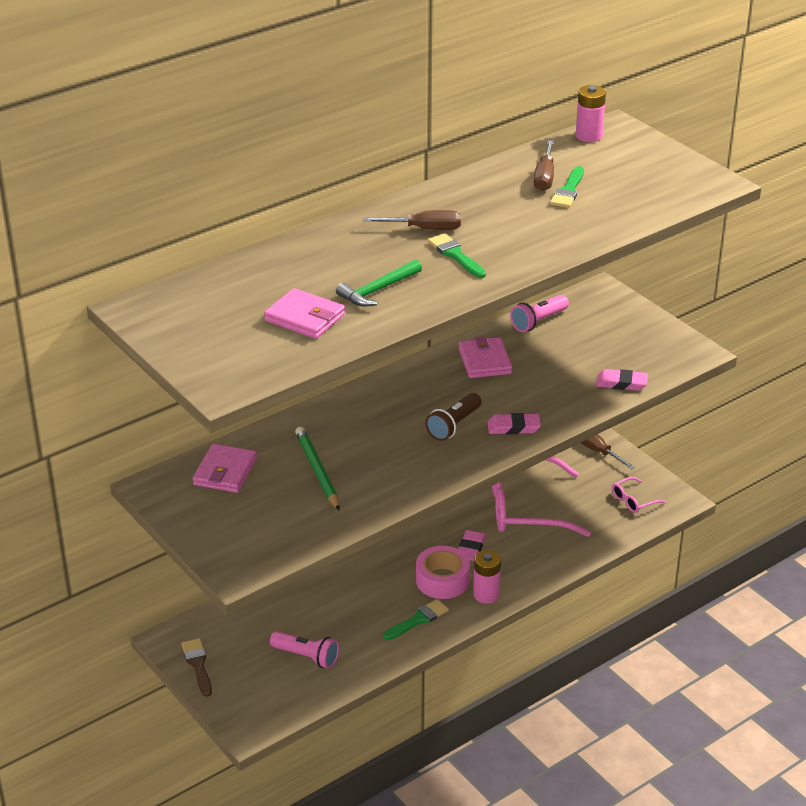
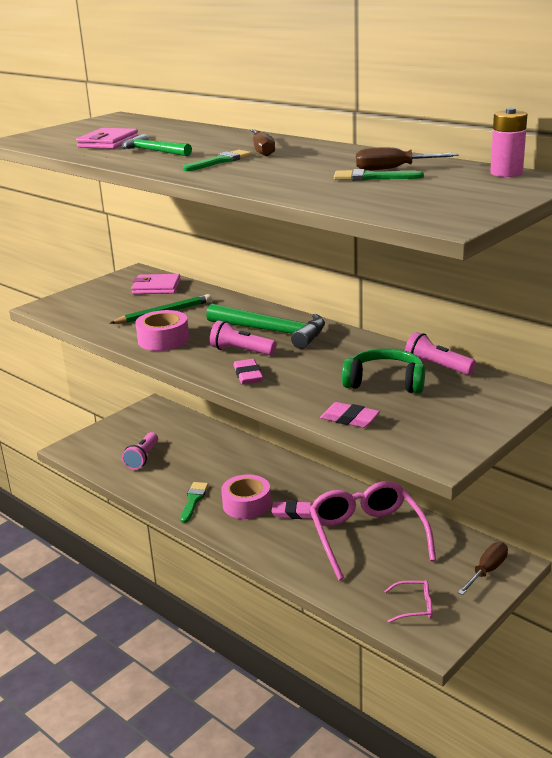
camera: 80 degrees right, 10 degrees down
(198, 665) = (129, 419): brown brush -> none
(398, 475) = (163, 340): none -> pink tape
(413, 400) = (272, 331): none -> green hammer
(418, 620) = (193, 500): green brush -> green brush turned 120 degrees counterclockwise
(454, 425) = (241, 351): brown flashlight -> pink flashlight
(485, 361) = (350, 351): pink wallet -> none
(486, 594) = (234, 530): pink battery -> none
(558, 353) = (385, 382): none -> green headphones
(621, 383) = (349, 419): pink eraser -> pink eraser turned 60 degrees counterclockwise
(633, 500) = (414, 607): pink glasses -> pink glasses turned 135 degrees clockwise

